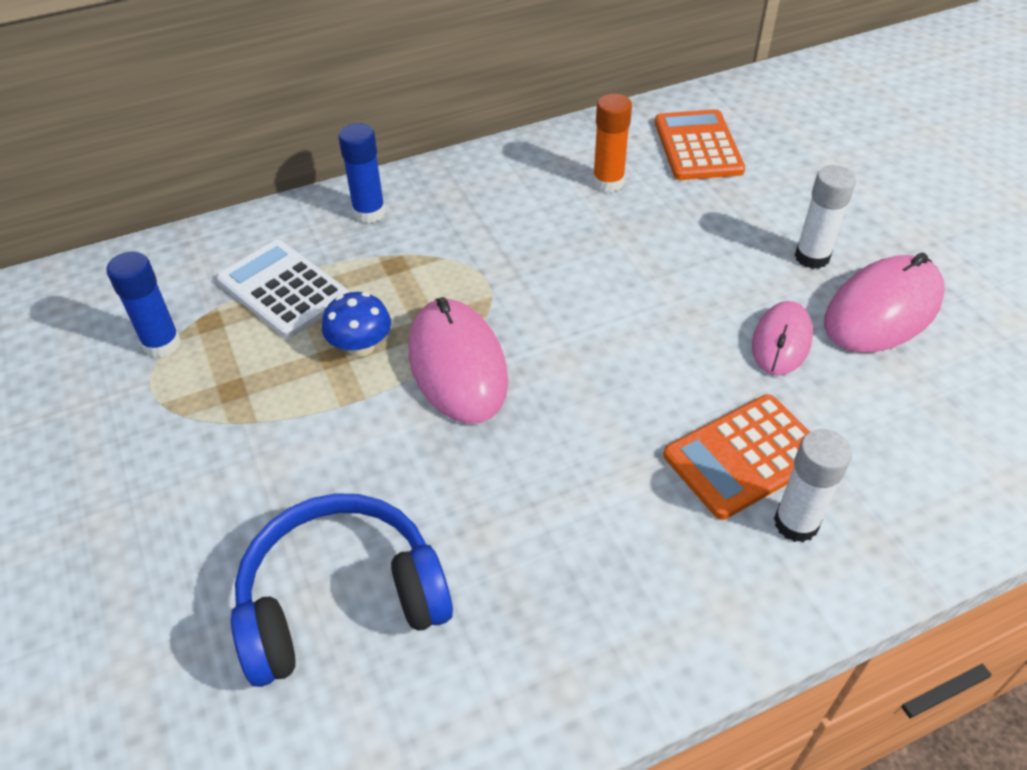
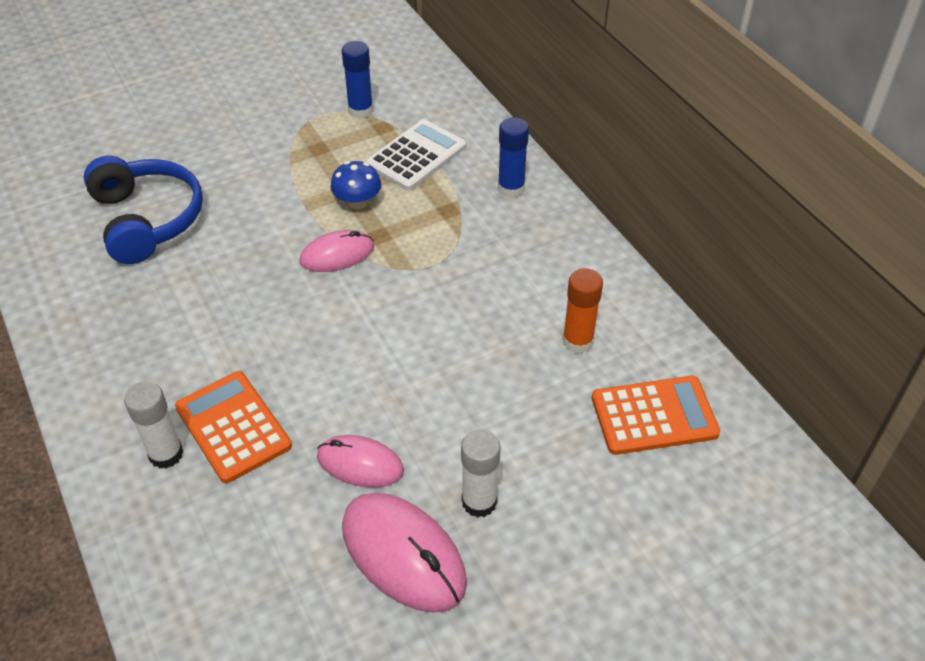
camera: 85 degrees right, 0 degrees up
(457, 365) = (337, 254): pink mouse -> pink mouse, size x0.62

